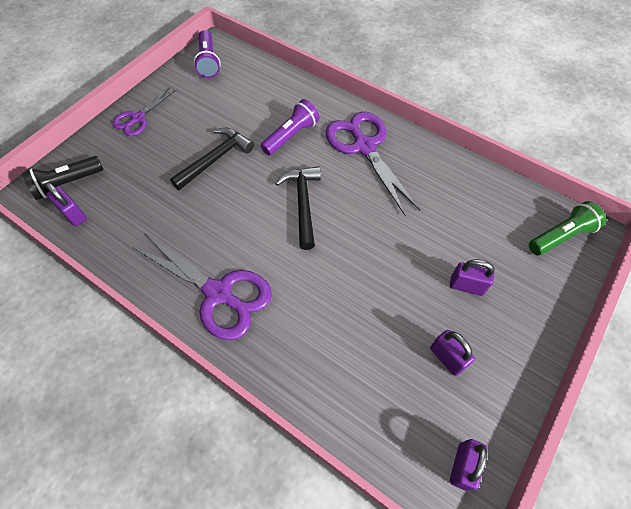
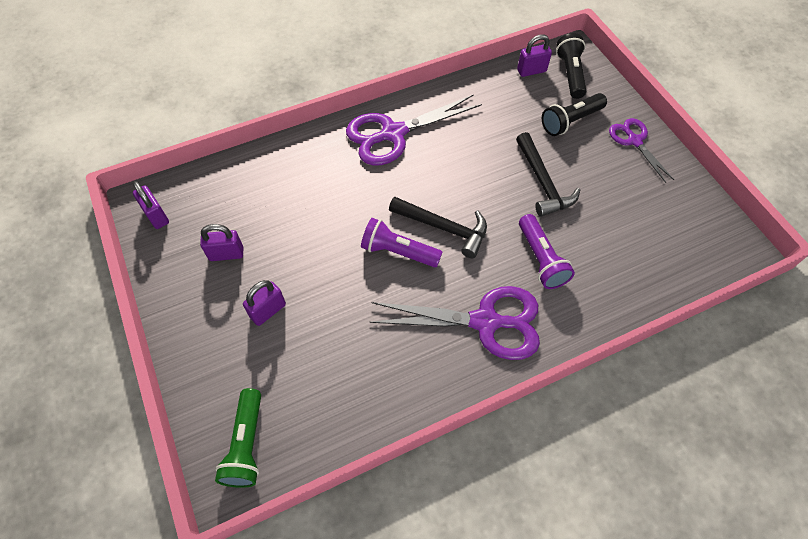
camera: 120 degrees right, 0 degrees up
(133, 164) = (570, 121): none -> black flashlight
(208, 62) = (708, 231): purple flashlight -> purple flashlight (398, 252)

